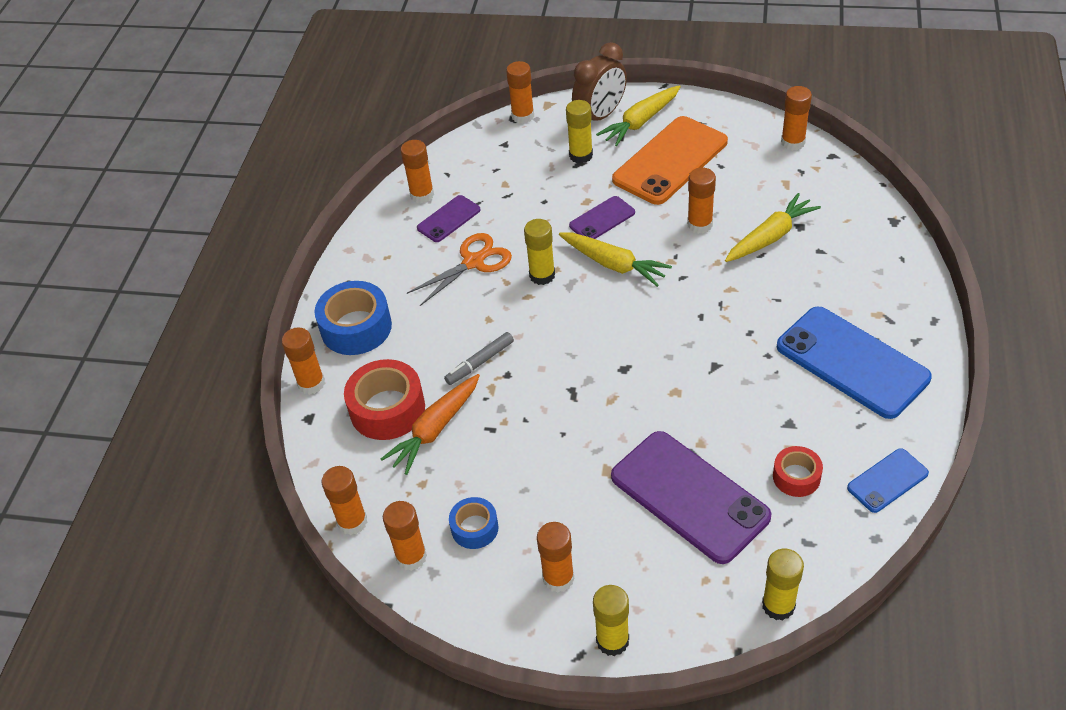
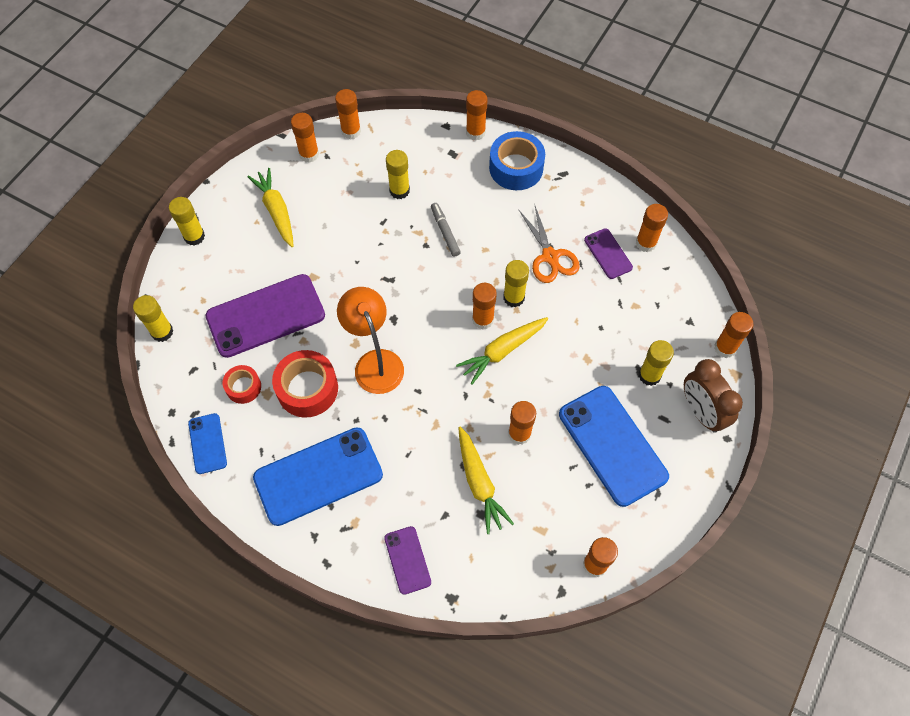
camera: 105 degrees right, 15 degrees up
(387, 409) = (431, 169): red tape -> red tape (307, 389)
(435, 429) = (399, 191): orange carrot -> yellow glue stick
(474, 528) = (310, 191): blue tape -> none
(558, 578) = (250, 223): orange glue stick -> orange glue stick (483, 319)
(602, 219) = (559, 362): purple phone -> purple phone (407, 560)
(640, 122) = (678, 442): yellow carrot -> yellow carrot (276, 211)
(670, 161) = (612, 445): orange phone -> blue phone
(688, 364) = (375, 362): none -> orange lamp

